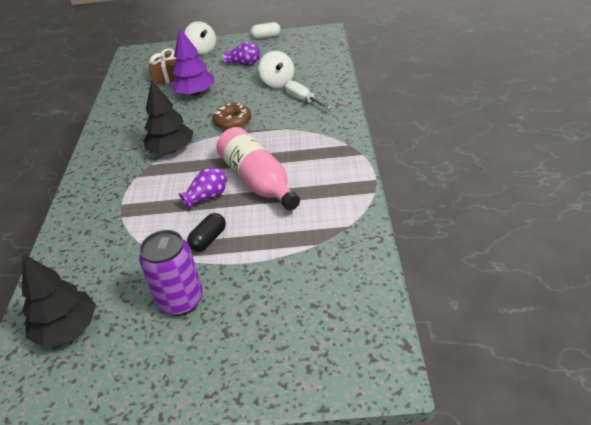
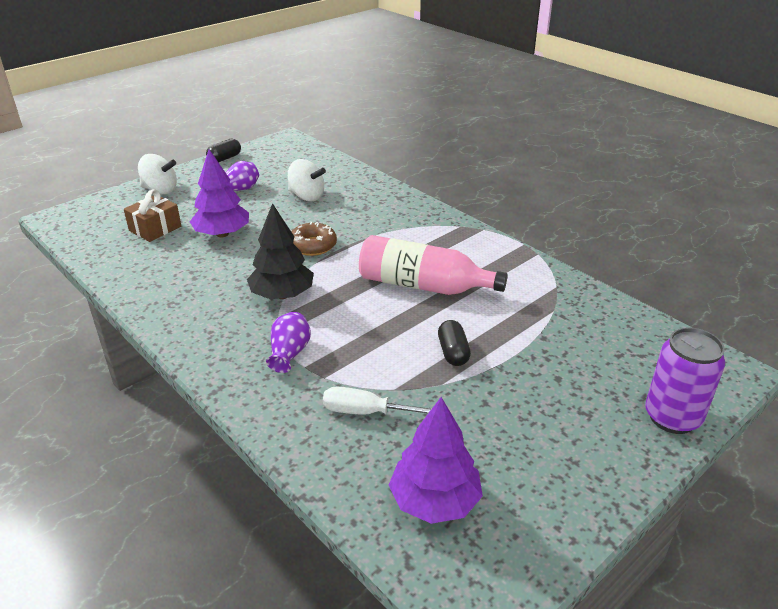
camera: 45 degrees left, 5 degrees down
(67, 329) = (434, 501): black tree -> purple tree
(181, 301) = (509, 412): purple can -> purple can (672, 417)
(207, 197) = (394, 319): purple vase -> purple vase (289, 353)
(266, 37) = (224, 158): white capsule -> black capsule
(303, 99) = (358, 203): white screwdriver -> white screwdriver (365, 412)

